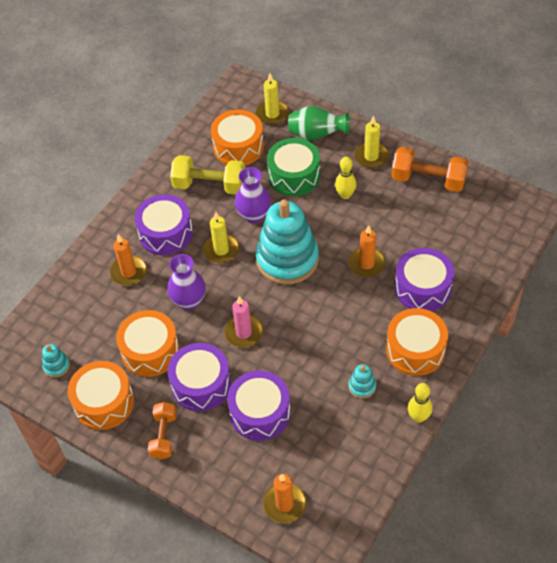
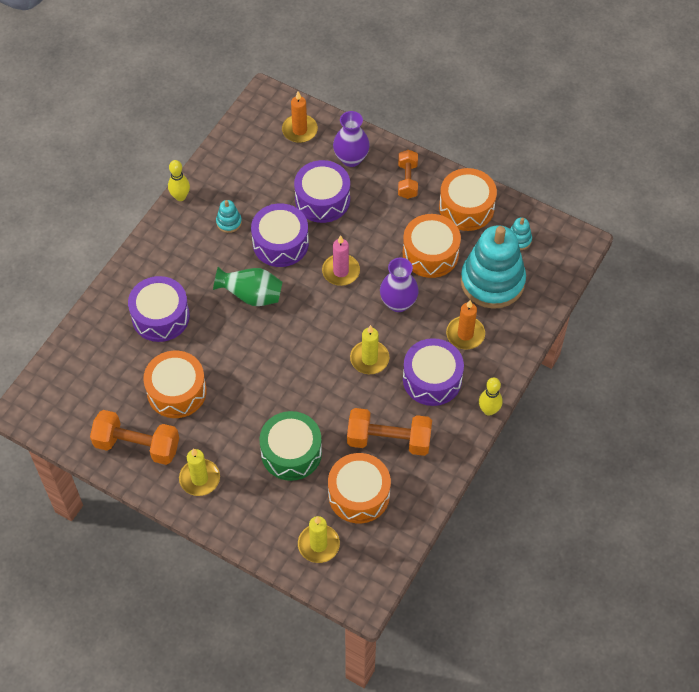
camera: 175 degrees right, 5 degrees up
(201, 384) = (378, 223): purple drum -> purple drum (280, 243)
(210, 185) = (389, 440): yellow dumbbell -> orange dumbbell
(254, 215) = (336, 401): purple vase -> purple vase (351, 158)
(287, 259) = (298, 348): turquoise stacking toy -> turquoise stacking toy (492, 281)
(316, 135) = (264, 511): green vase -> green vase (251, 296)
(345, 195) = (233, 426): yellow bowling pin -> yellow bowling pin (489, 410)
(366, 264) = (215, 343): orange candle -> none
(415, 349) = (175, 255): orange drum -> orange drum (176, 391)

